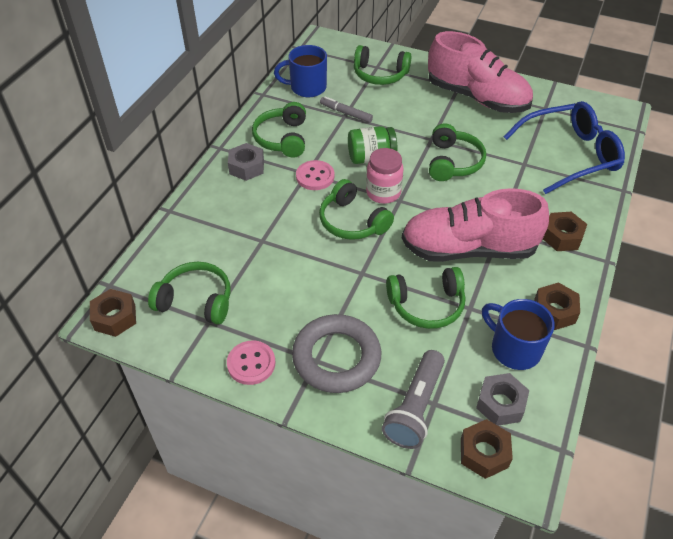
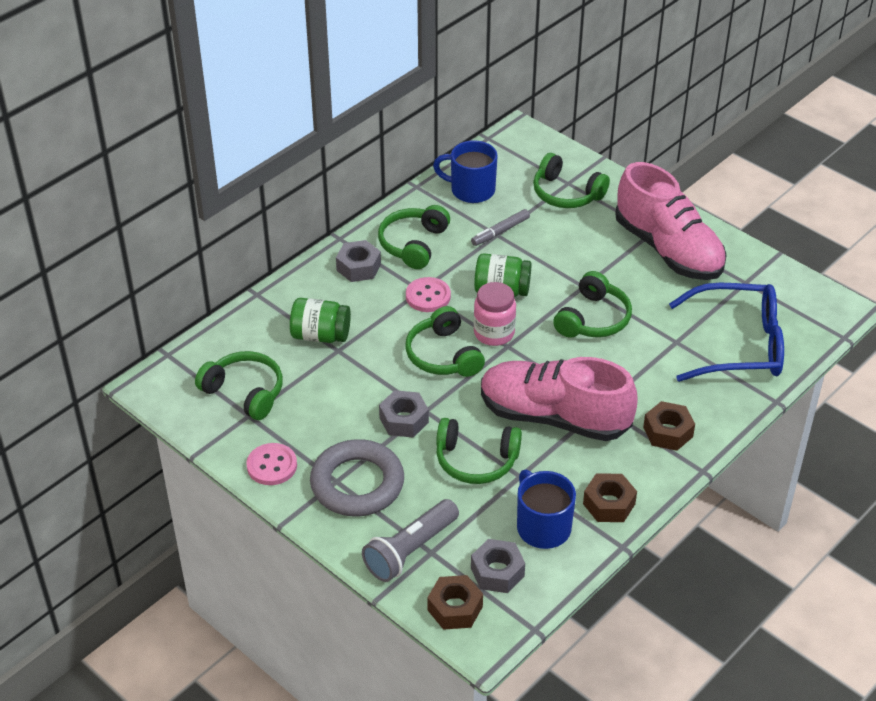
camera: 20 degrees right, 5 degrees down
(115, 317) = (161, 387): brown nut -> none
(241, 232) = (320, 335): none -> green jar
(346, 113) = (500, 232): grey marker -> grey marker turned 90 degrees counterclockwise
(348, 286) = (404, 420): none -> grey nut

